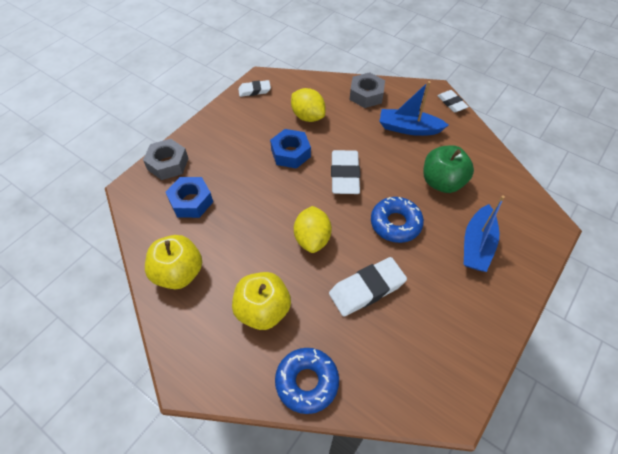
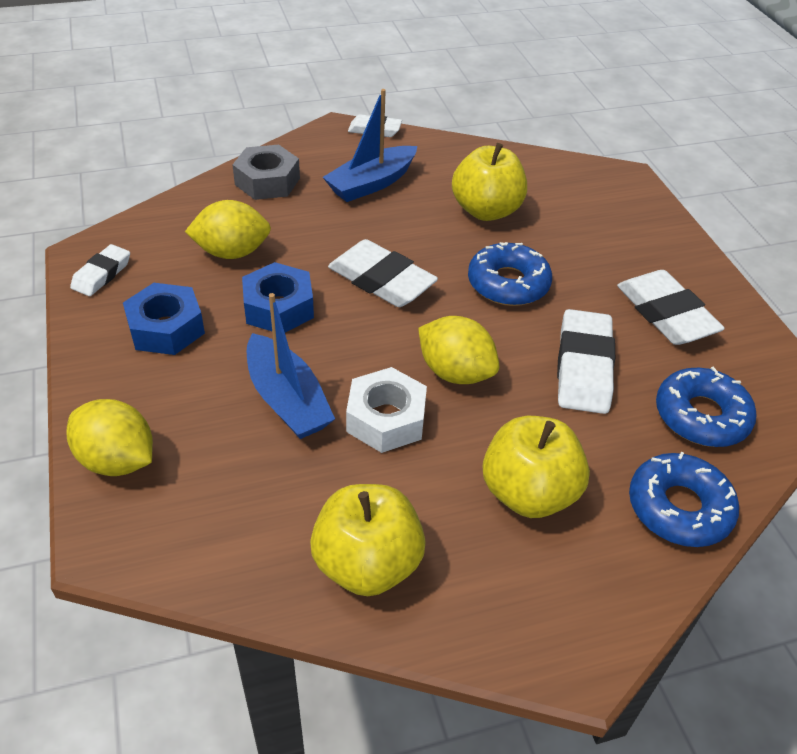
camera: 55 degrees left, 10 degrees down
(168, 164) = (117, 460): grey nut -> yellow lemon
(191, 201) = (237, 471): blue nut -> blue nut (166, 328)
(260, 231) = (386, 419): none -> white nut
(382, 362) = (701, 416): none -> blue donut
(442, 182) = (486, 210): green apple -> yellow apple
(448, 306) = (665, 314): none -> white eraser
(477, 245) = (602, 241): blue boat -> blue boat (287, 400)

